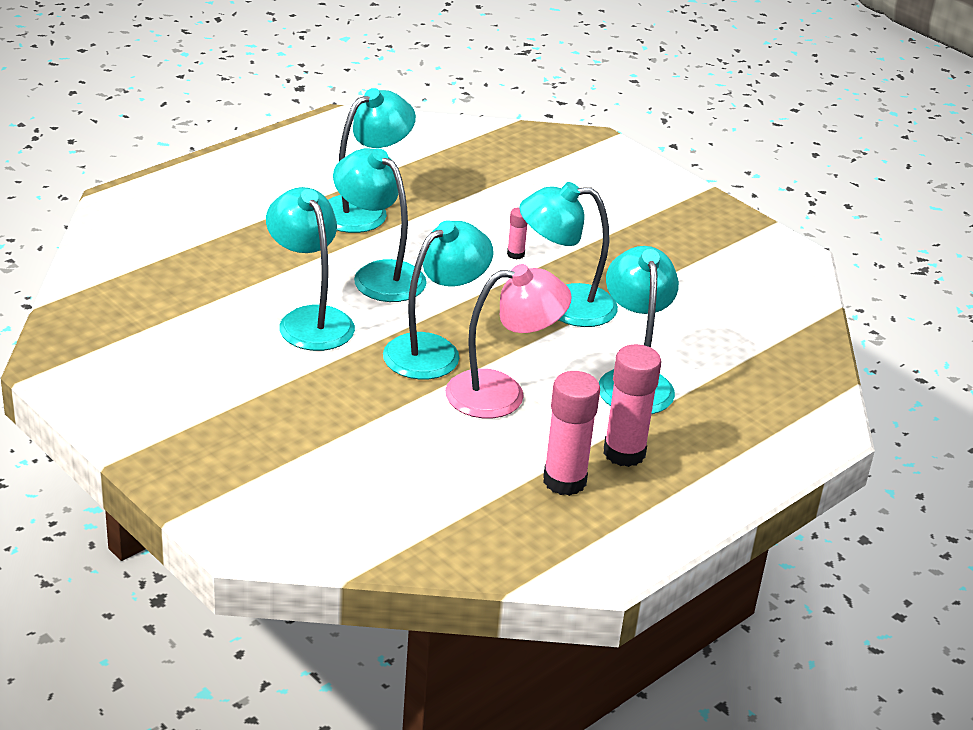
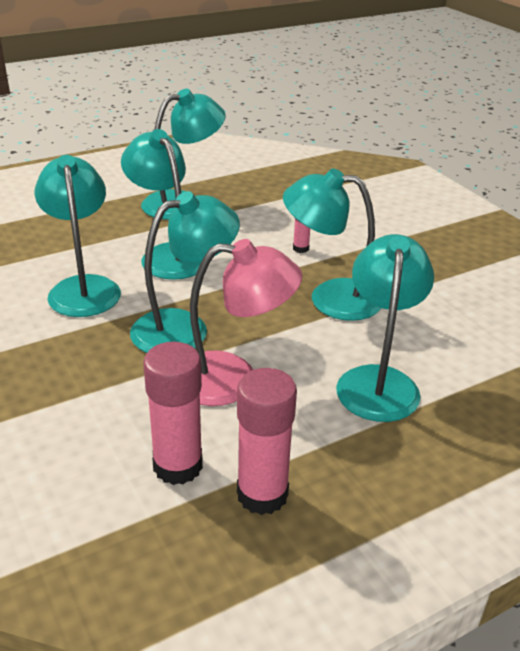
camera: 15 degrees right, 0 degrees up
(624, 453) = (344, 466): pink glue stick -> pink glue stick (178, 466)

